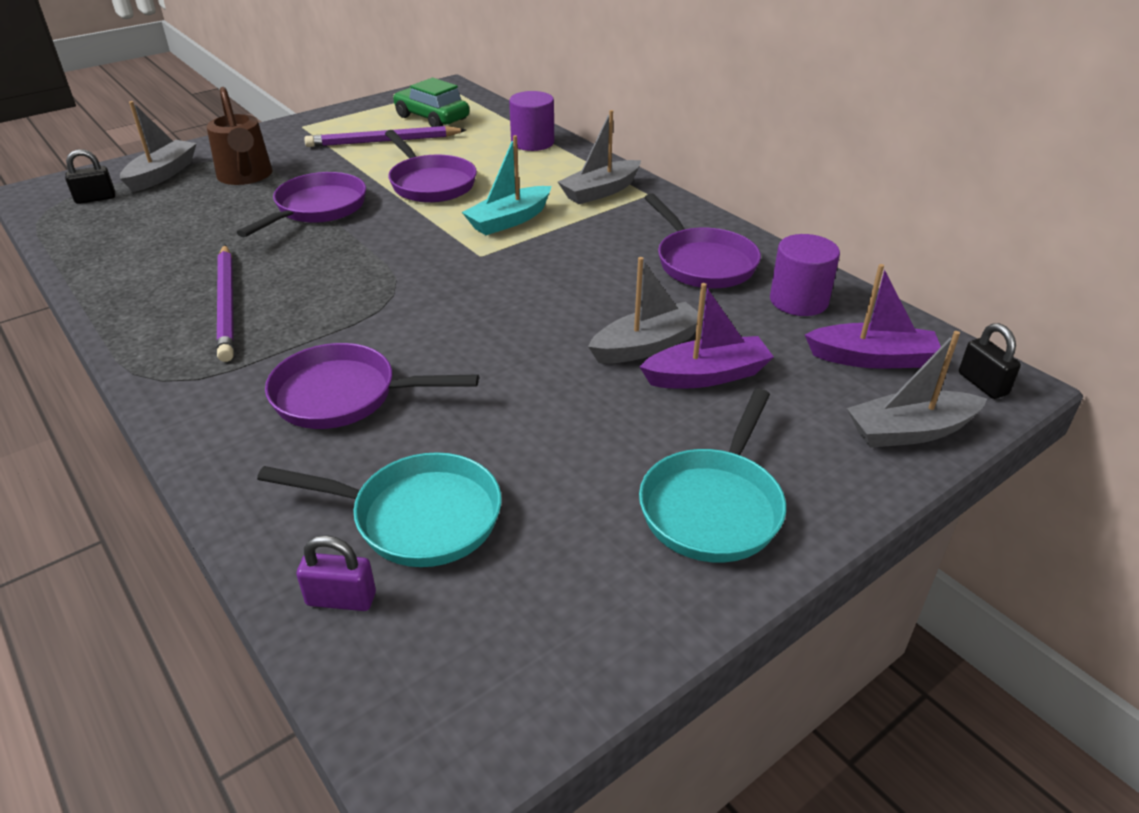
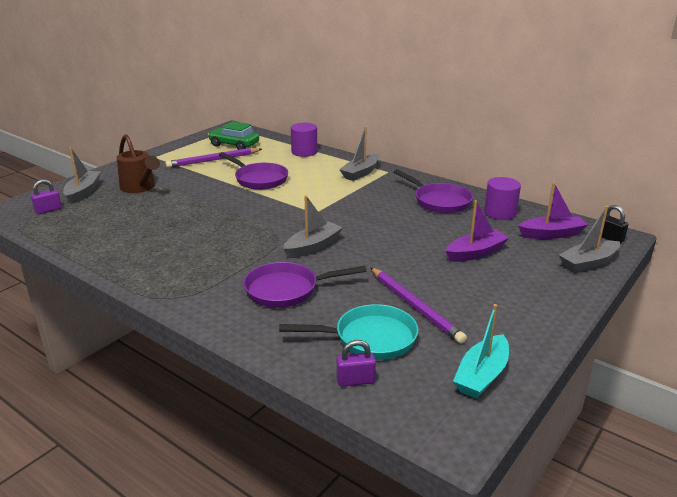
camera: 15 degrees left, 10 degrees down
(95, 198) = (48, 210): black padlock -> purple padlock
(227, 304) = (182, 255): purple pencil -> purple pencil (415, 306)
(317, 209) = (199, 200): purple pan -> none
(509, 220) = (319, 193): turquoise boat -> turquoise boat (482, 375)
(646, 346) = (436, 244): grey boat -> grey boat (313, 247)
(713, 506) = (516, 309): turquoise pan -> none

